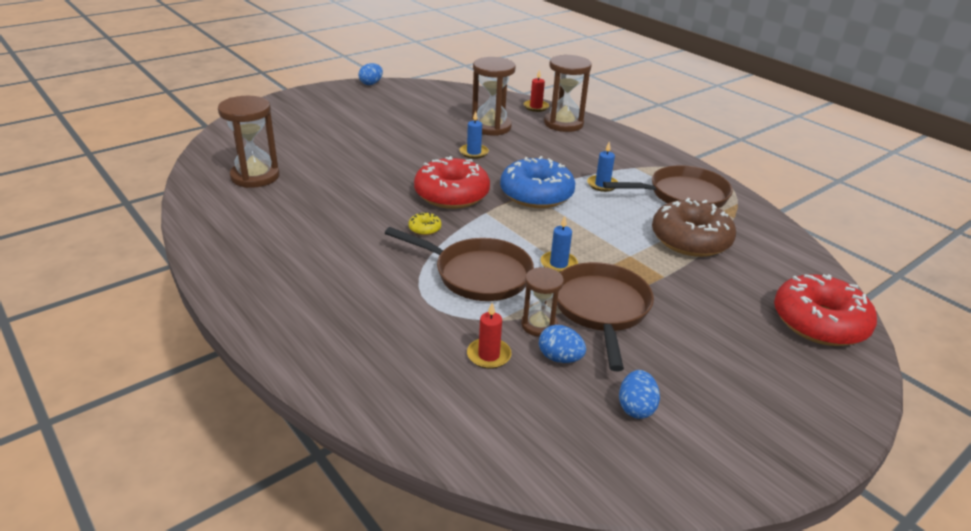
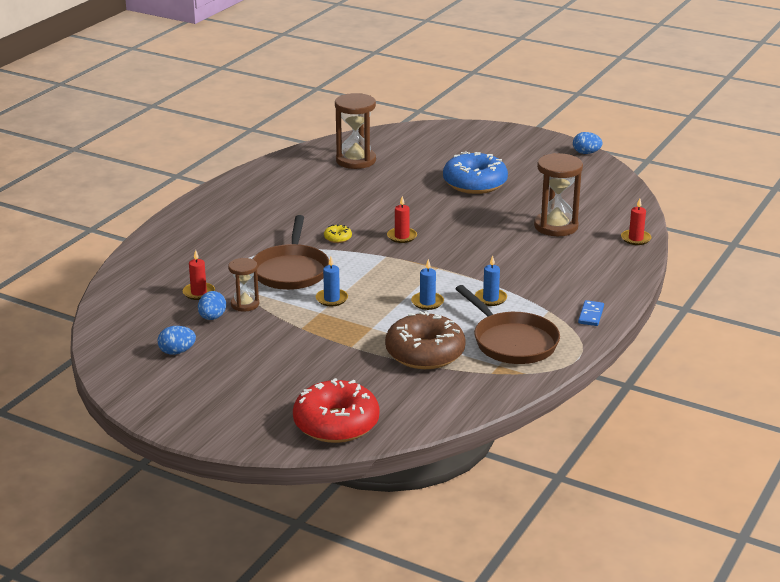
camera: 70 degrees right, 5 degrees down
(451, 194) = (402, 236): red donut -> red candle
(474, 152) = (490, 230): blue candle -> blue candle (427, 302)
(536, 194) = (439, 271): blue donut -> blue donut (474, 183)
(563, 124) = (610, 259): brown hourglass -> none
(601, 309) = (282, 325): brown pan -> none
(650, 154) = (591, 315): none -> blue domino

